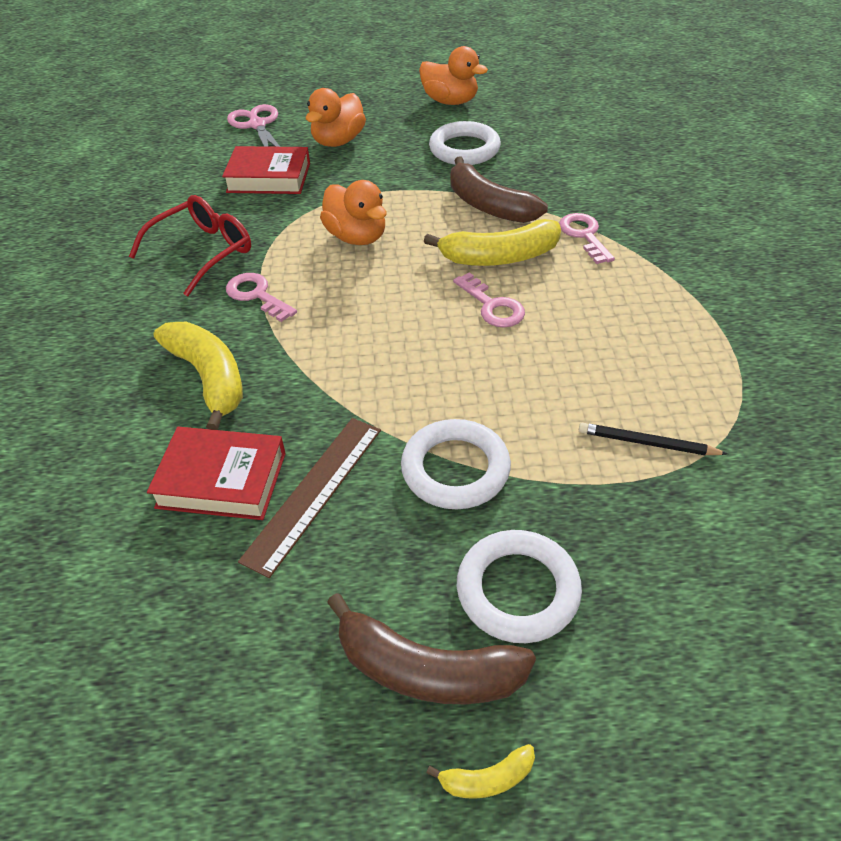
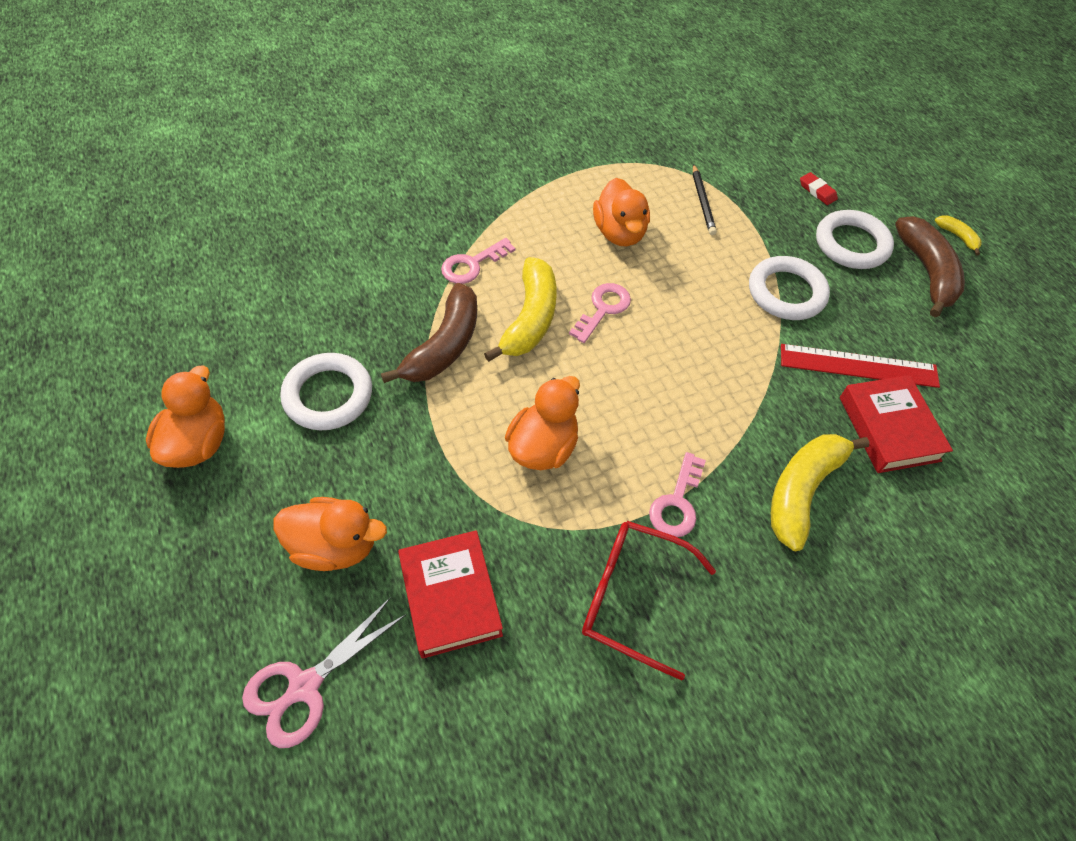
camera: 115 degrees left, 10 degrees up
(314, 492) = (858, 366): brown ruler -> red ruler
(499, 257) = (530, 319): yellow banana -> yellow banana turned 45 degrees clockwise
(605, 347) = (619, 233): none -> orange duck
(648, 600) = (817, 191): none -> red eraser

